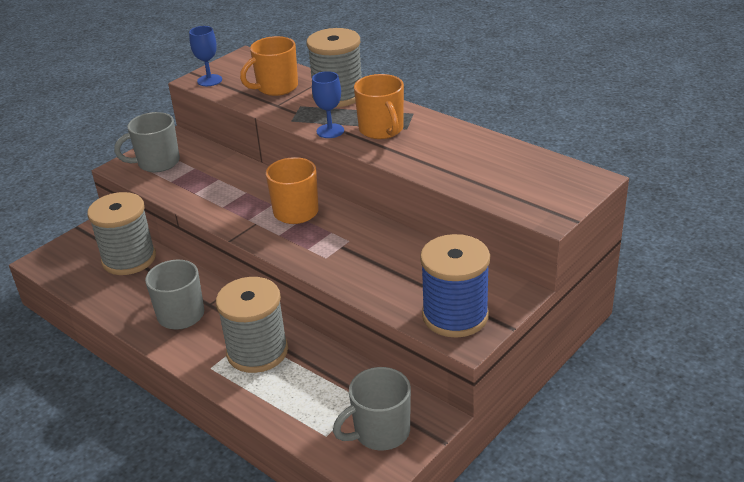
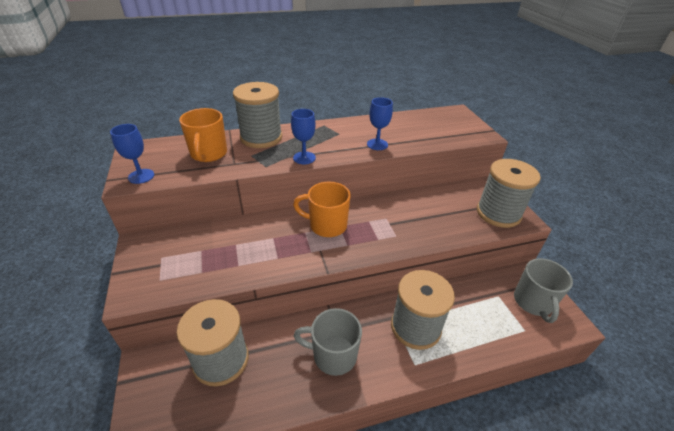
camera: 60 degrees left, 5 degrees up
(157, 163) = (161, 269): grey mug -> none
(381, 130) = (329, 141): orange mug -> none
(414, 157) = (377, 144): none -> blue goblet
(455, 316) = (498, 213): blue spool -> grey spool

